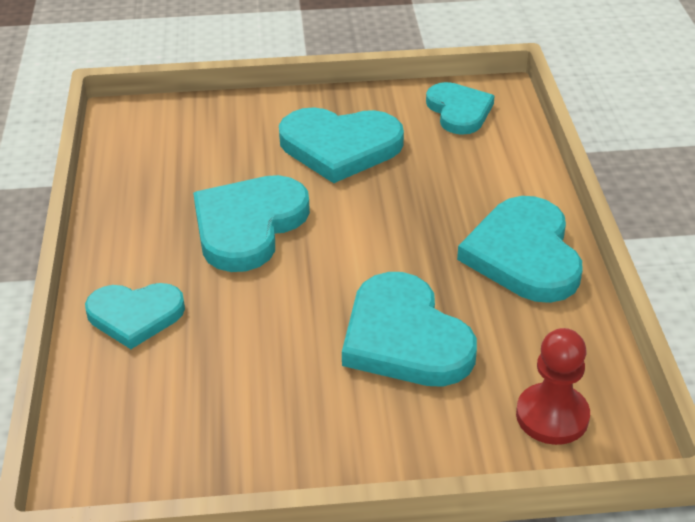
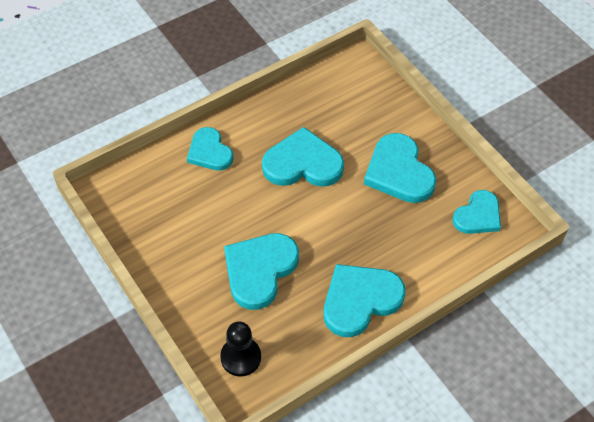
camera: 60 degrees right, 15 degrees up
(552, 416) = (241, 357): red pawn -> black pawn

